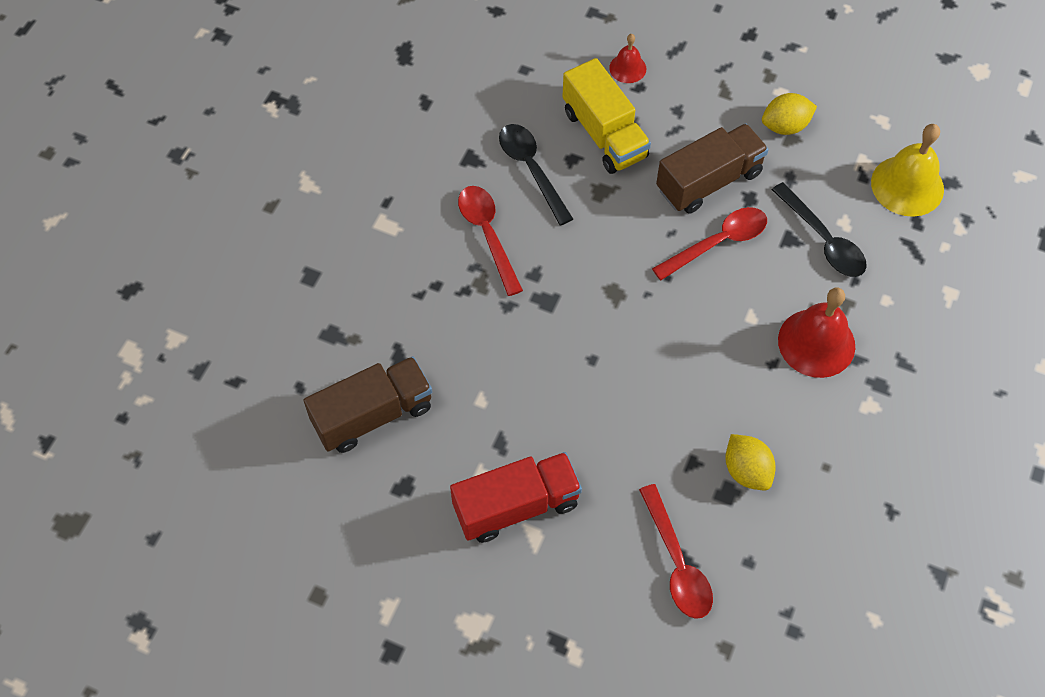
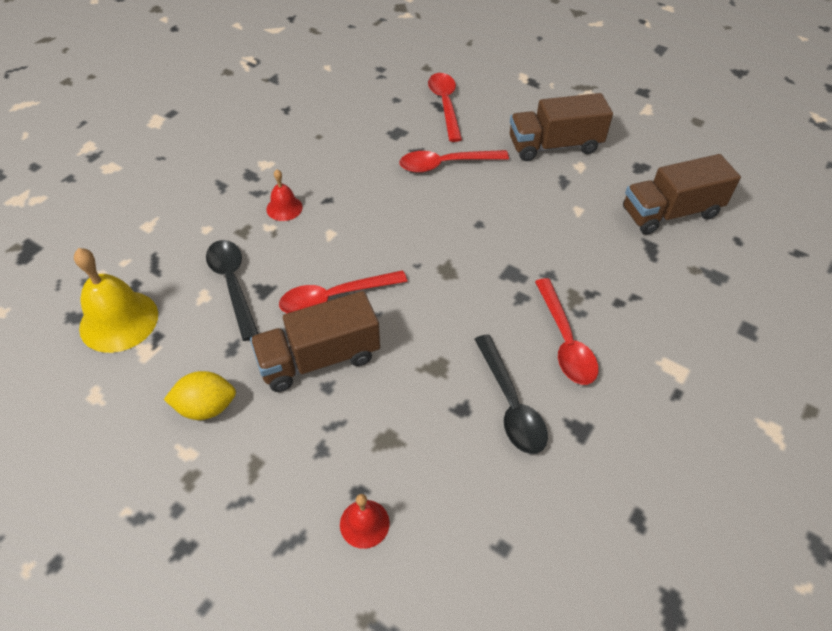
camera: 170 degrees left, 10 degrees down
(516, 506) = (554, 146): red truck -> brown truck
(604, 134) = (418, 433): yellow truck -> none
(651, 445) = (445, 164): none -> red spoon
(746, 471) = (378, 141): yellow lemon -> none
(816, 343) = (284, 208): red bell -> red bell, size x0.54

